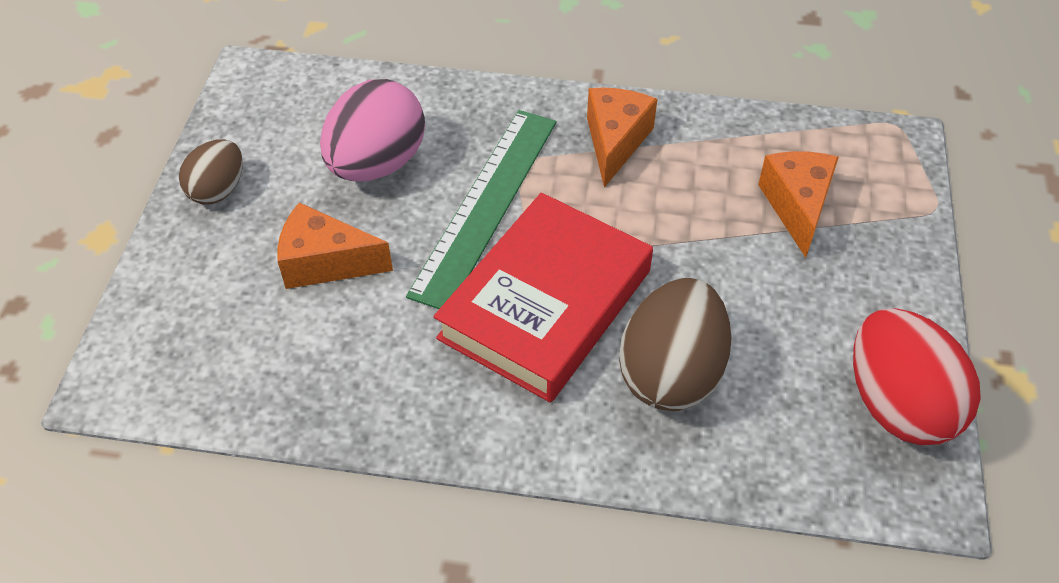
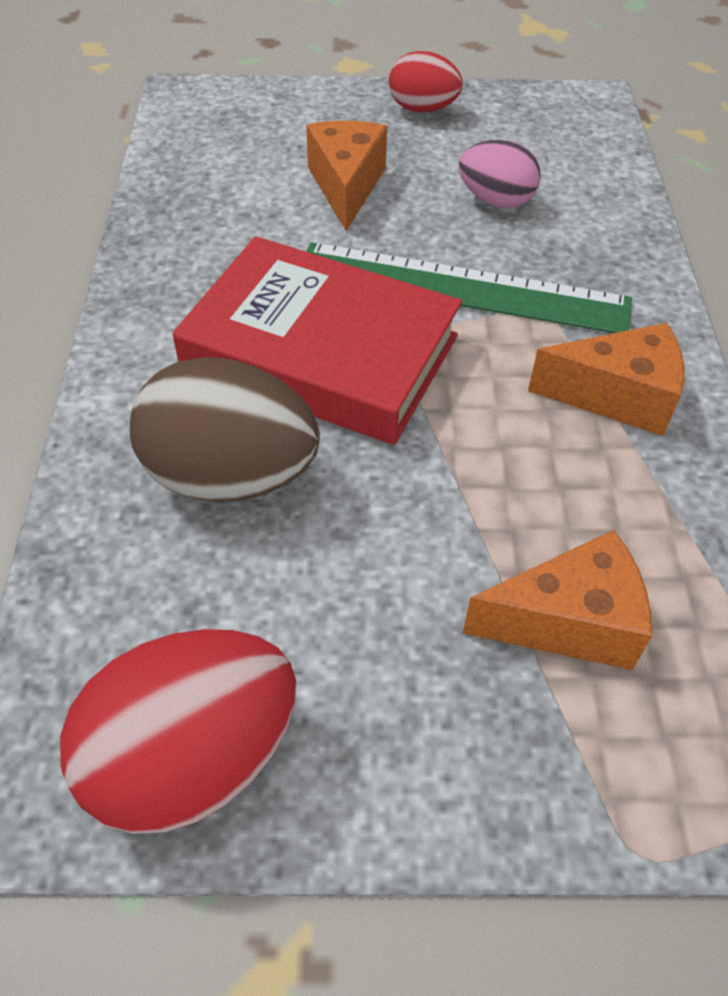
camera: 80 degrees right, 0 degrees up
(218, 190) = (422, 109): brown egg -> red egg
(377, 164) = (495, 200): pink egg -> pink egg, size x0.59

